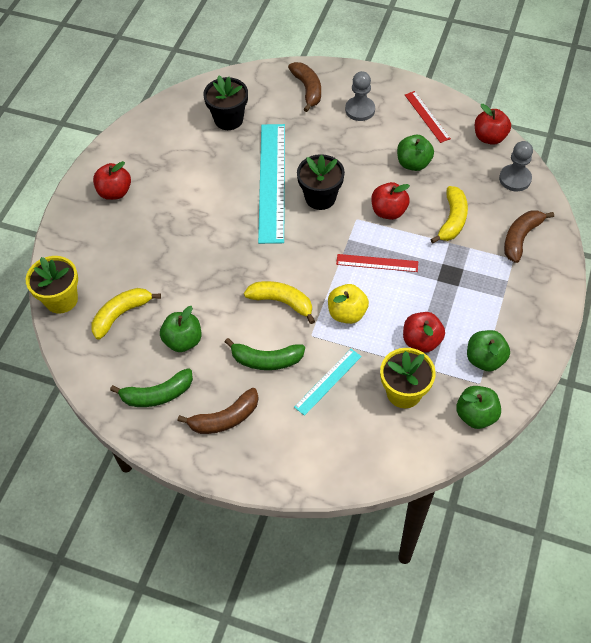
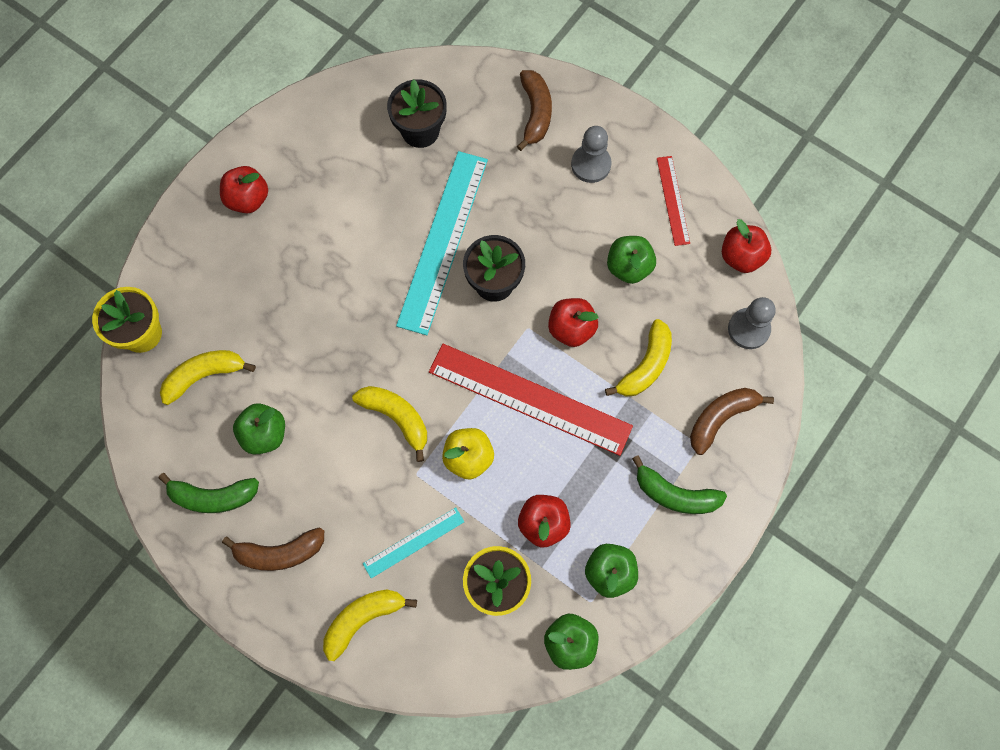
camera: 15 degrees right, 15 degrees up
(266, 360) = (352, 491): green banana -> green banana (675, 494)
(309, 446) = (363, 619): none -> yellow banana
(377, 263) = (530, 398): red ruler -> red ruler, size x2.01

